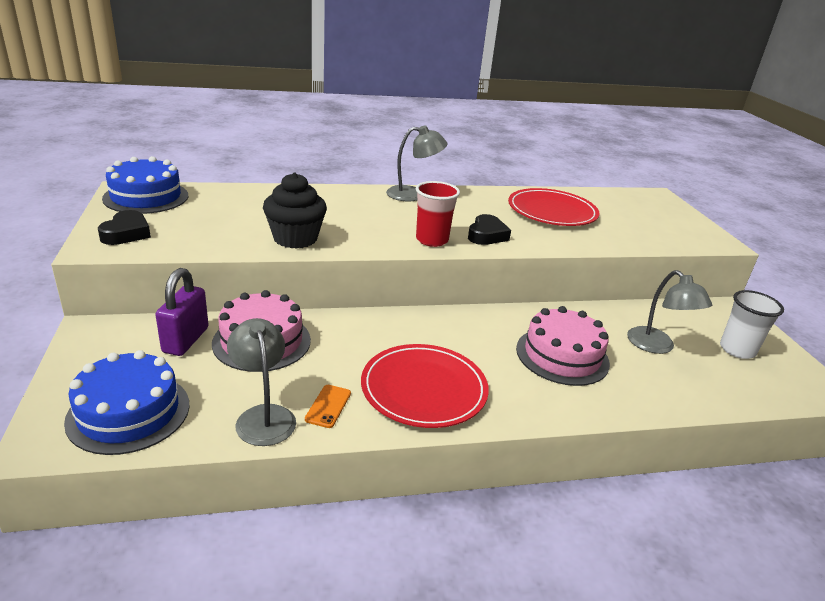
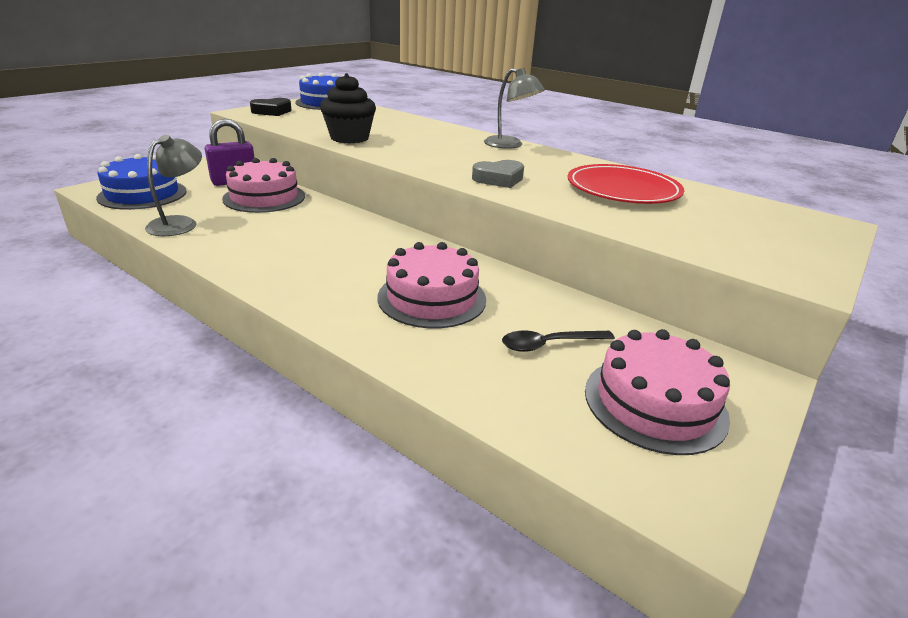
camera: 50 degrees right, 0 degrees up
(328, 406) = (216, 236): orange phone -> none
(424, 389) = (283, 258): red plate -> none
(432, 240) = (441, 167): red cup -> none
(486, 235) = (499, 179): black heart -> grey heart
(657, 346) = (549, 344): grey lamp -> black spoon
(737, 350) = (654, 403): white cup -> pink cake

